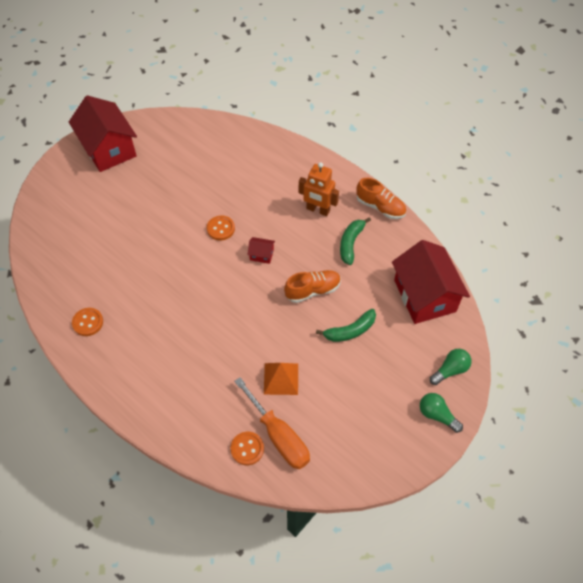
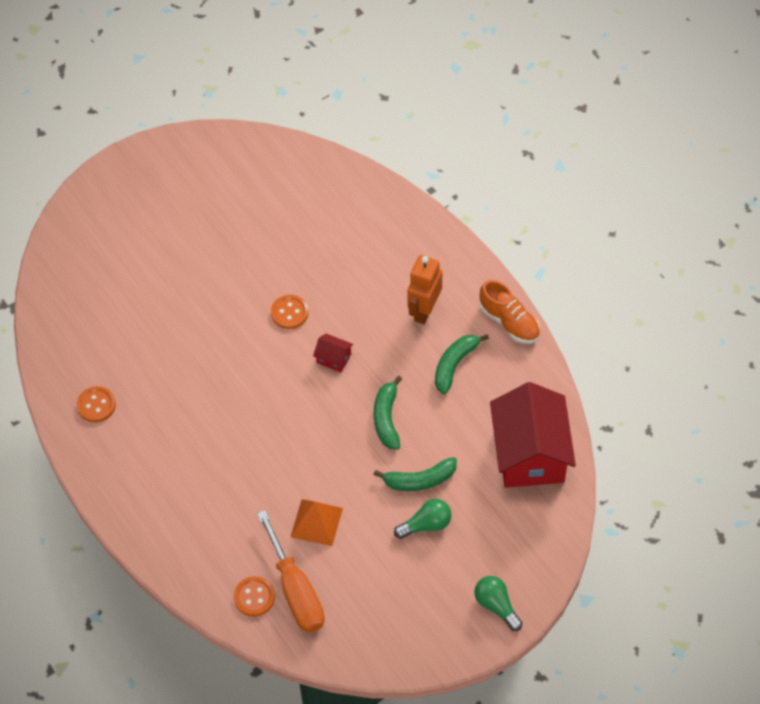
camera: 15 degrees right, 0 degrees up
(109, 149) = (168, 172): red house -> none
(312, 290) = (387, 418): orange shoe -> green banana
(318, 210) = (424, 310): orange robot -> orange robot turned 75 degrees clockwise
(450, 370) = (531, 554): green light bulb -> green light bulb (426, 525)

